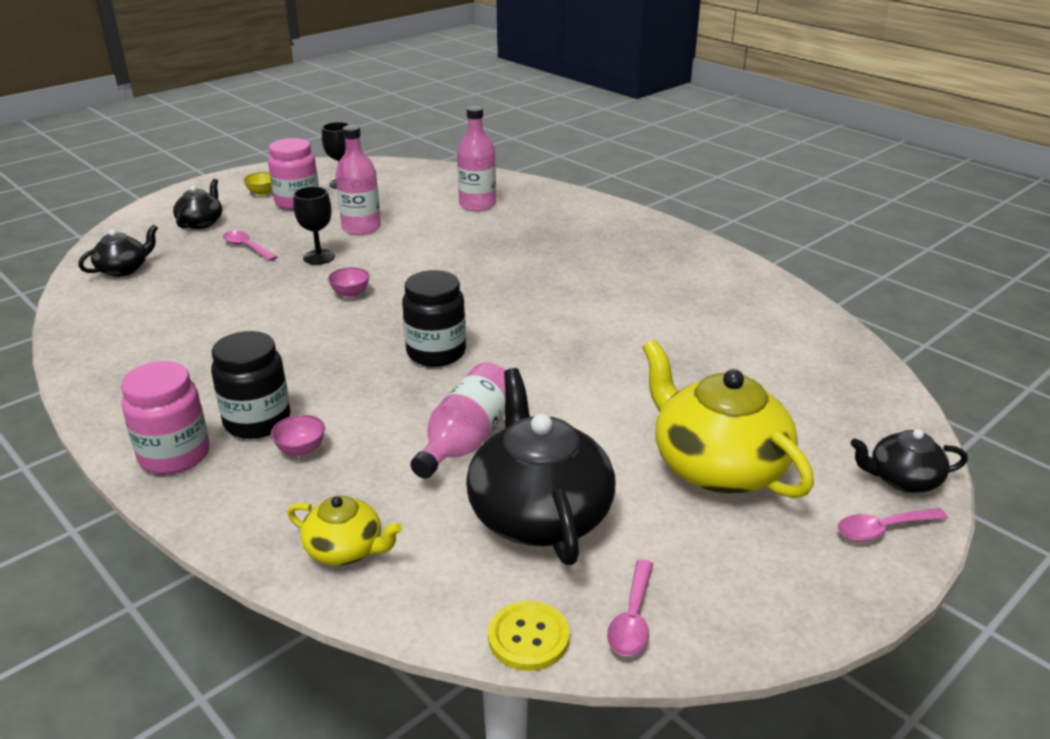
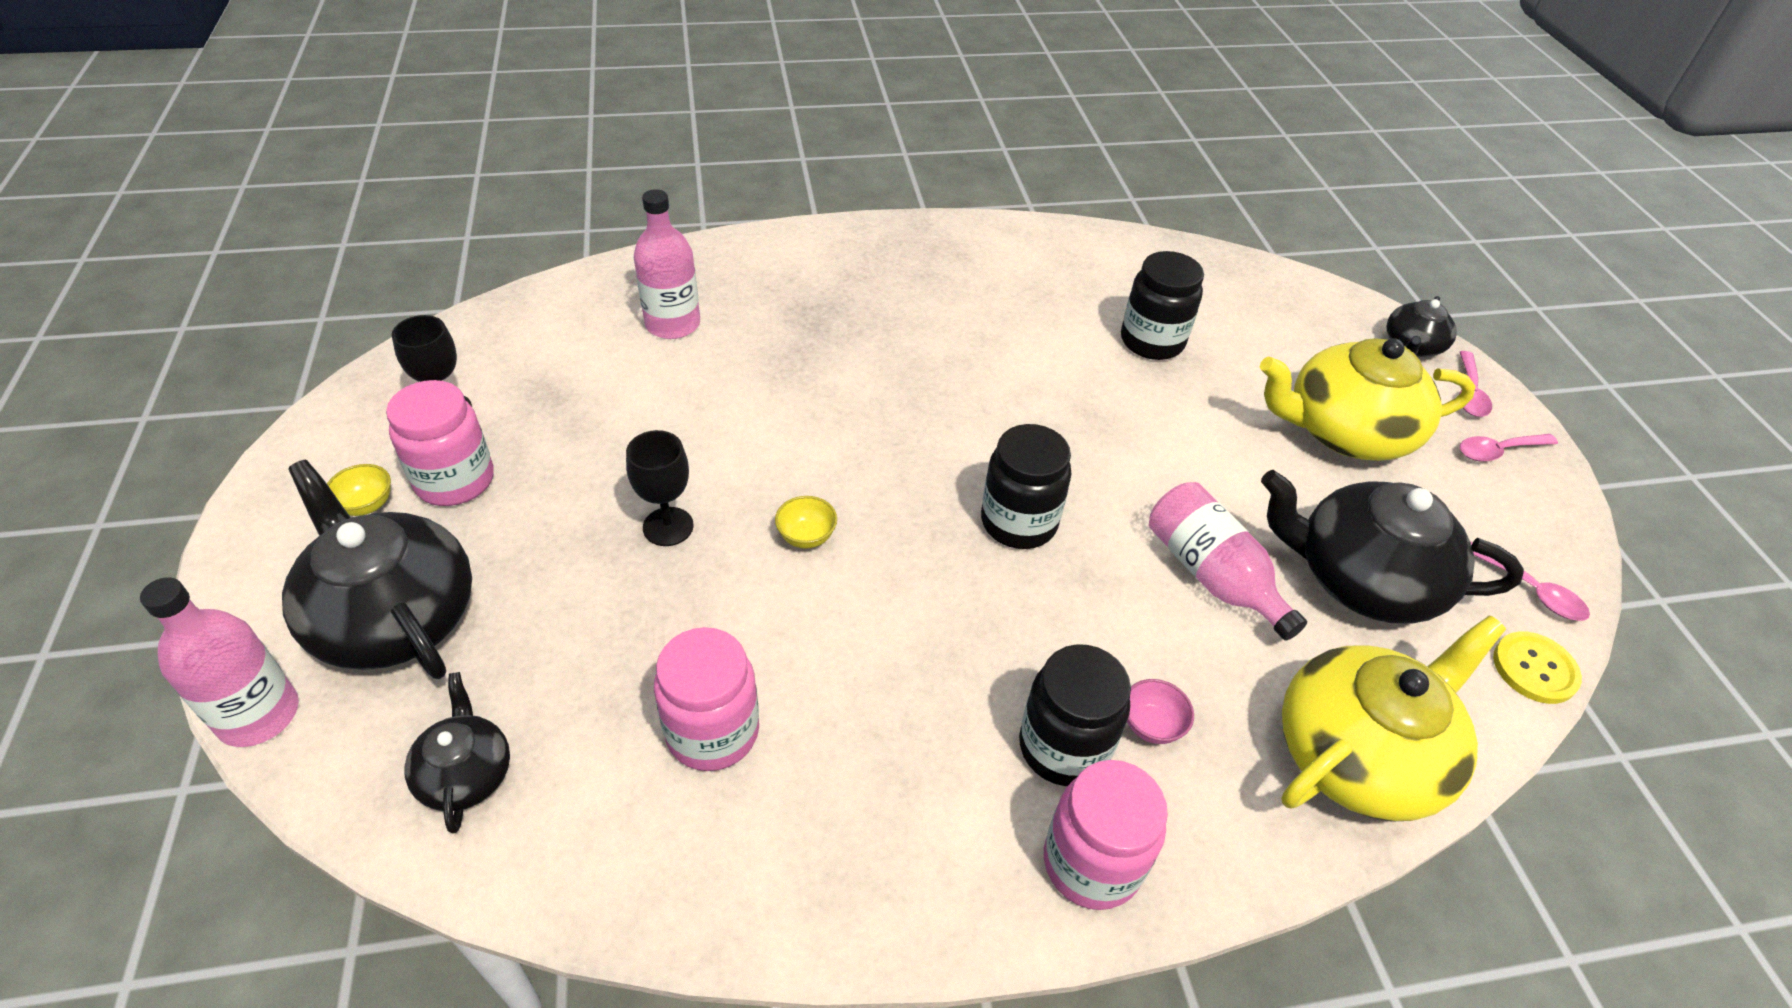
camera: 60 degrees left, 15 degrees up
(189, 315) = (712, 732): none -> pink jar
(201, 223) = (394, 617): black teapot -> black teapot, size x1.93
(247, 247) = (551, 591): pink spoon -> pink spoon (1498, 451)
(345, 549) = (1358, 754): yellow teapot -> yellow teapot, size x1.93
(350, 293) = (806, 537): pink bowl -> yellow bowl
(361, 228) = (621, 451): pink bottle -> pink bottle (258, 715)
(697, 350) = (1152, 341): none -> black jar

